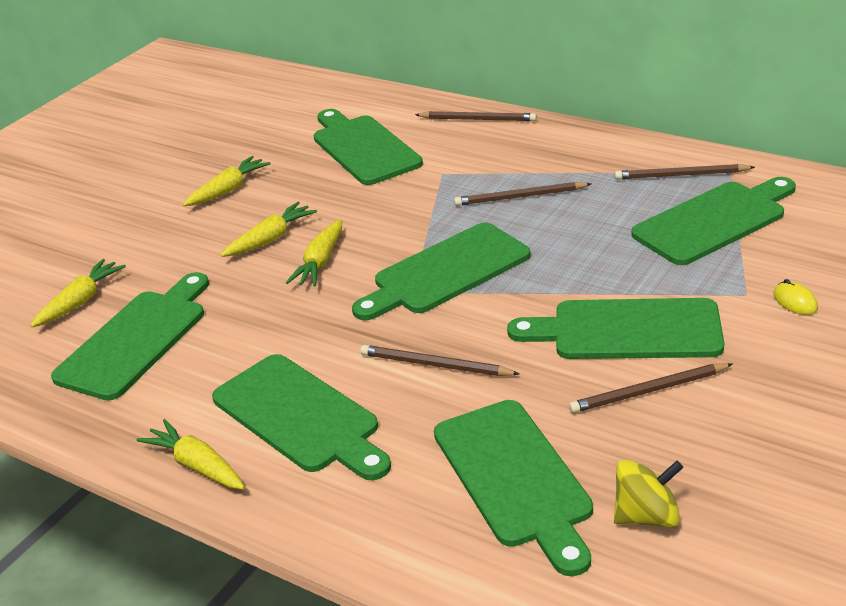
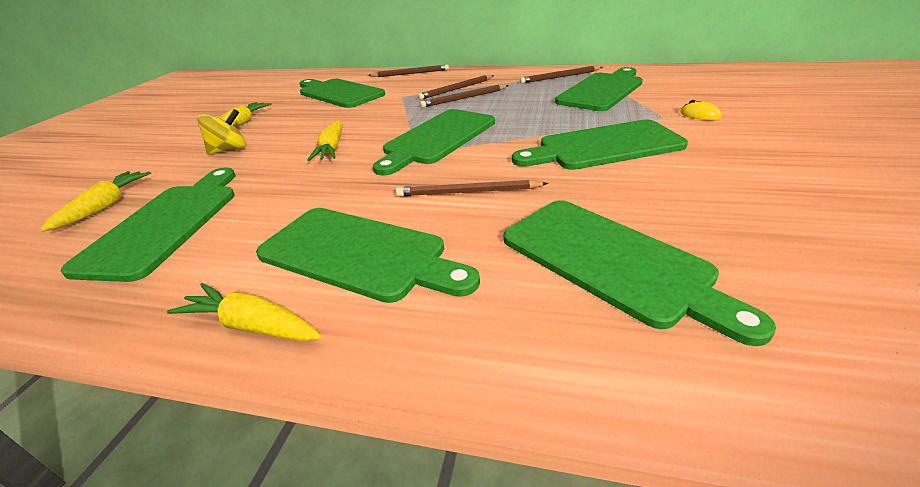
camera: 20 degrees left, 0 degrees up
(270, 239) = (284, 142): yellow carrot -> none
(646, 516) = (767, 266): yellow spinning top -> yellow spinning top (229, 150)
(648, 391) = (659, 177): brown pencil -> brown pencil (456, 89)

